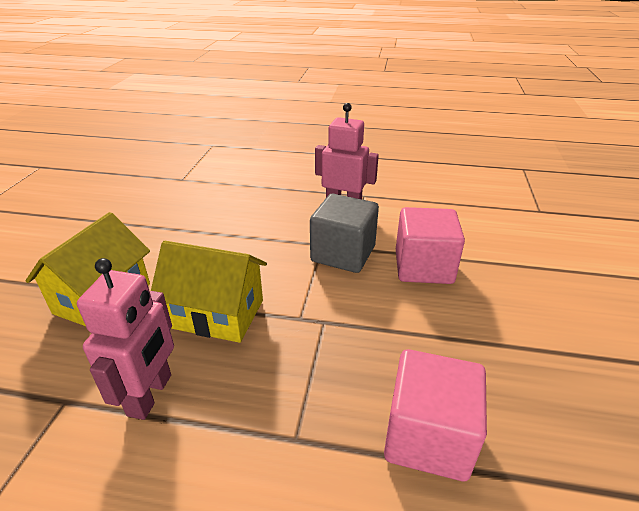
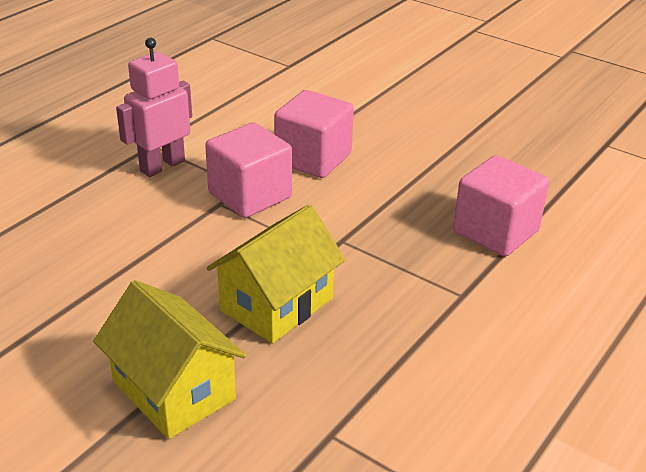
camera: 65 degrees left, 0 degrees up
(150, 395) = (362, 370): pink robot -> none
(343, 254) = (250, 195): grey cube -> pink cube

